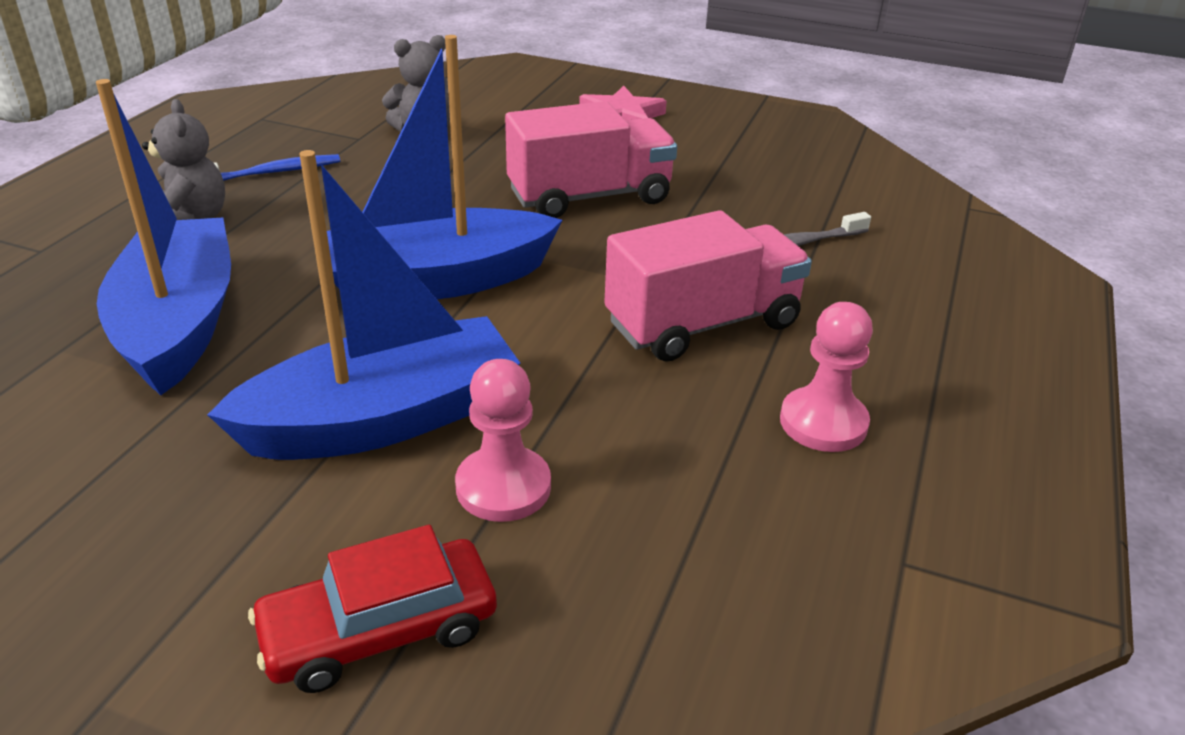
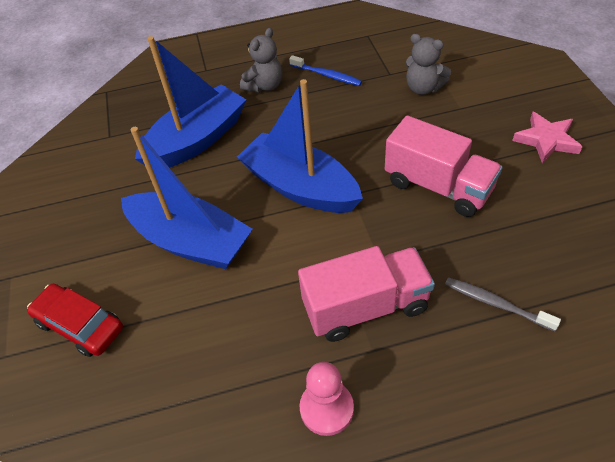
camera: 60 degrees right, 15 degrees up
(503, 487) = (180, 309): pink pawn -> none
(702, 324) = (365, 307): pink truck -> pink truck turned 45 degrees counterclockwise

